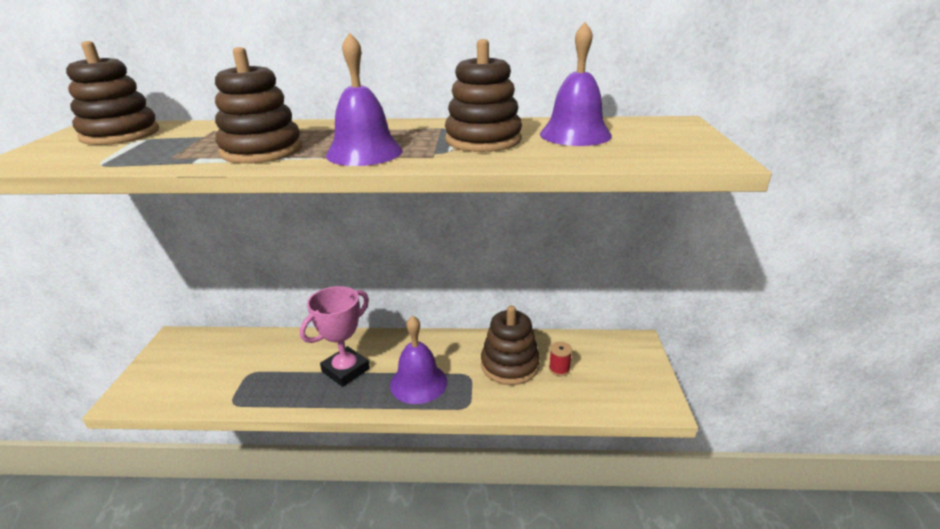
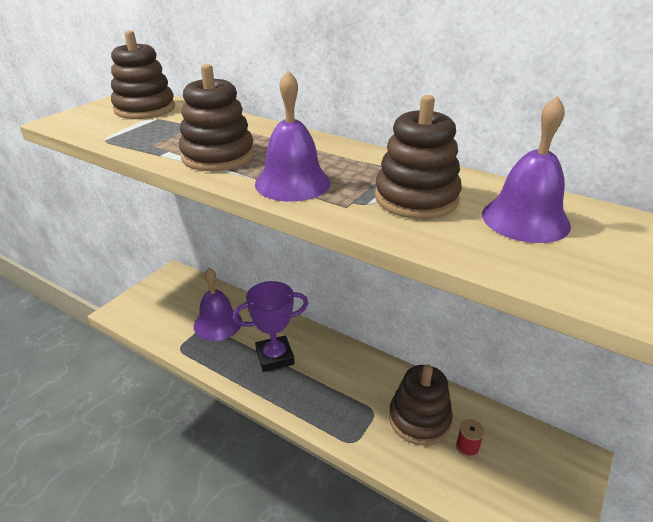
camera: 30 degrees right, 5 degrees up
(345, 370) = (275, 357): pink trophy -> purple trophy
(418, 383) = (325, 397): purple bell -> purple bell (218, 323)

